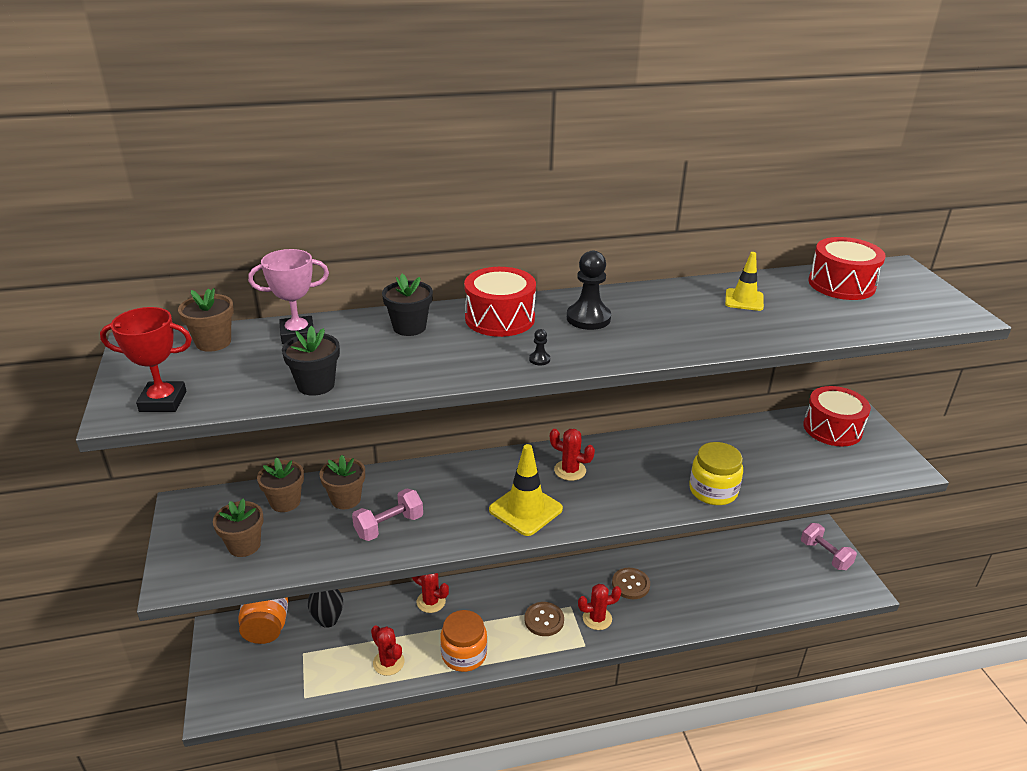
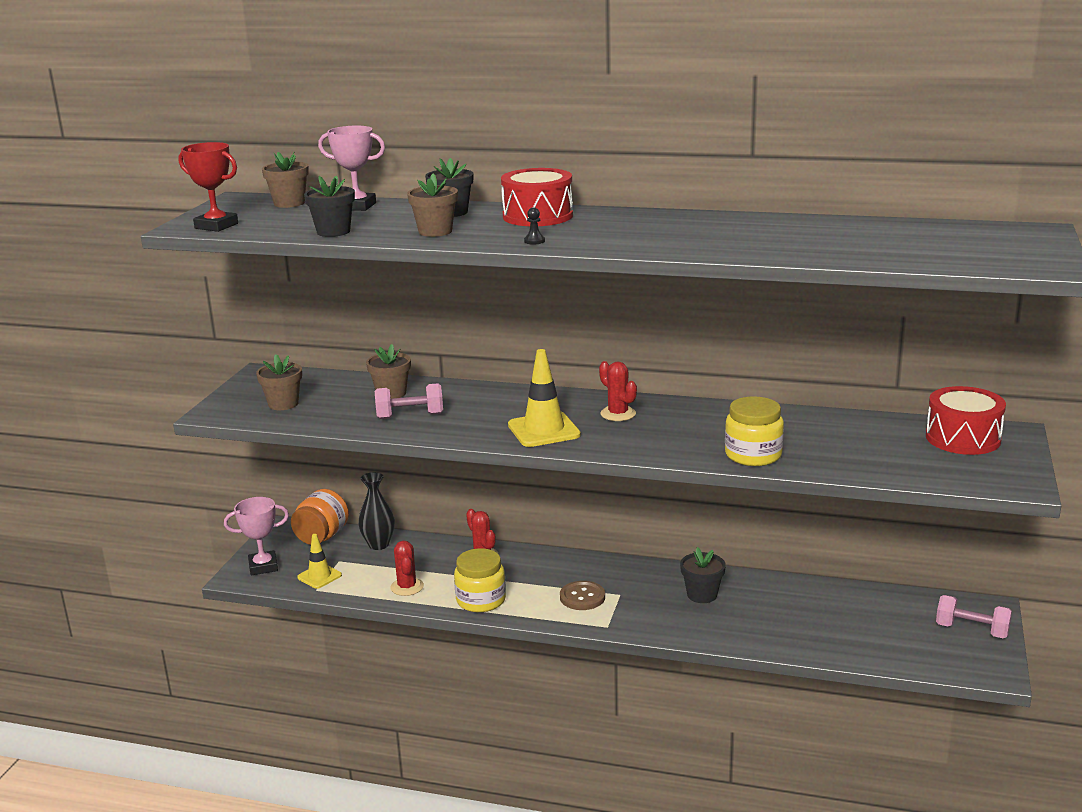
camera: 30 degrees right, 10 degrees down
(231, 687) = (263, 566): none -> pink trophy
(285, 502) = (340, 386): brown flower pot -> brown flower pot (435, 231)
(464, 654) = (481, 600): orange jar -> yellow jar
(588, 318) = (620, 225): black pawn -> none
(597, 618) = (639, 610): red cactus -> none
(630, 584) = (702, 595): brown button -> black flower pot
(744, 300) = (802, 231): yellow traffic cone -> yellow traffic cone (319, 576)
(825, 555) = (971, 630): pink dumbbell -> pink dumbbell turned 60 degrees counterclockwise
(841, 284) = (938, 233): red drum -> none

